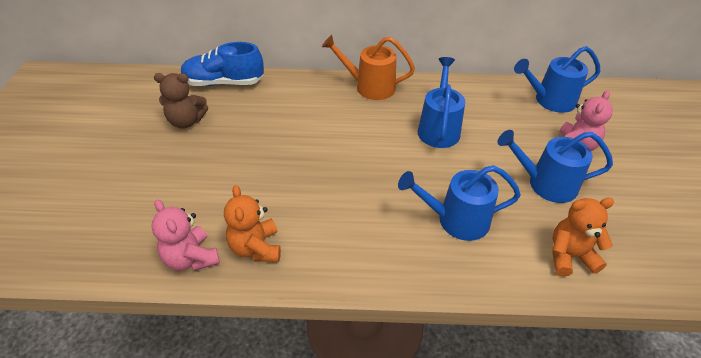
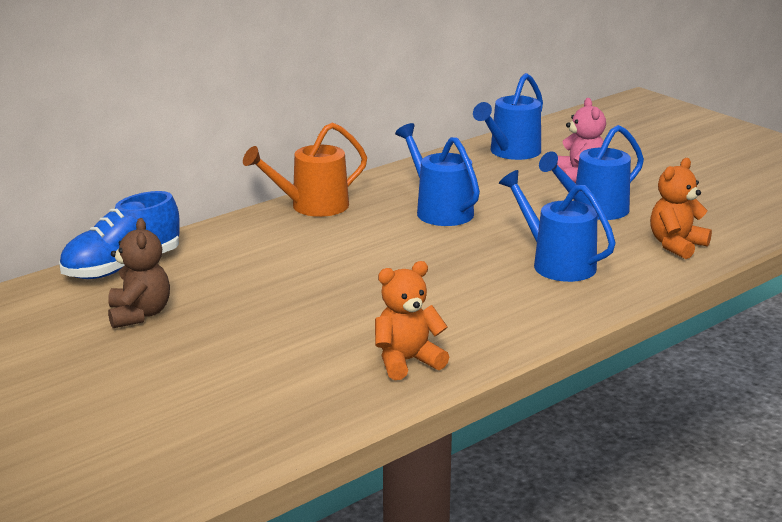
camera: 40 degrees left, 20 degrees down
(186, 121) = (139, 315): brown teddy bear -> brown teddy bear turned 60 degrees counterclockwise
(191, 258) = (354, 398): pink teddy bear -> none
(256, 248) = (407, 362): orange teddy bear -> orange teddy bear turned 120 degrees clockwise
(456, 220) = (557, 263): blue watering can -> blue watering can turned 90 degrees clockwise

